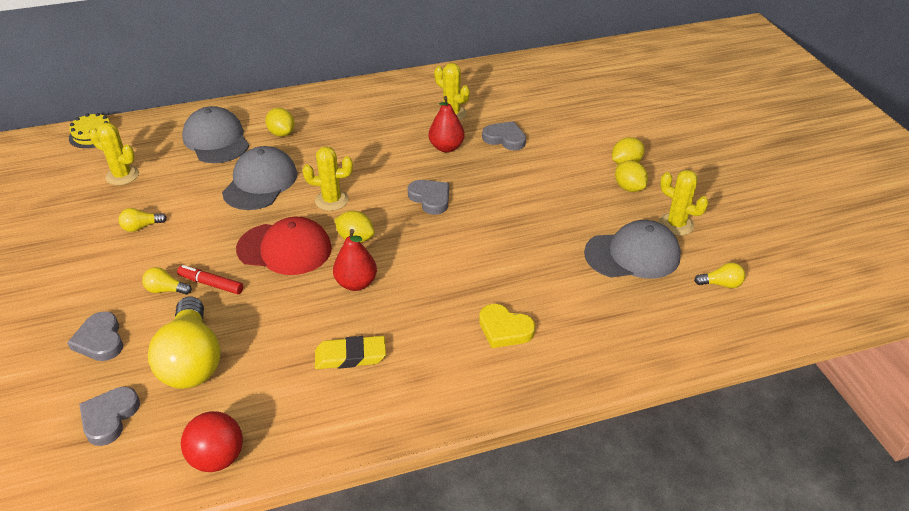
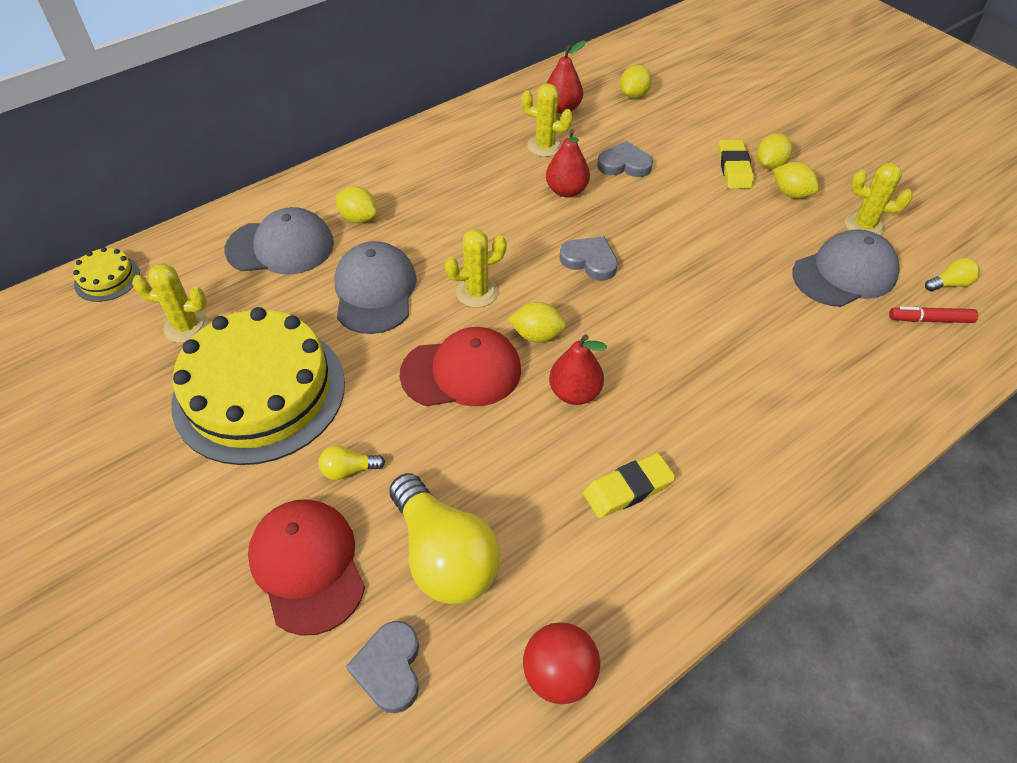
camera: 20 degrees left, 10 degrees up
(100, 340) = (307, 566): grey heart -> red cap
(141, 227) = (259, 392): yellow light bulb -> yellow cake
(211, 284) = (401, 445): red marker -> red marker (930, 320)
(216, 140) = (281, 247): grey cap -> grey cap turned 135 degrees clockwise
(483, 90) = (562, 108): none -> red pear
(504, 329) = (772, 402): yellow heart -> none
(548, 92) = (634, 95): none -> yellow lemon
(593, 159) = (734, 168): none -> yellow eraser

